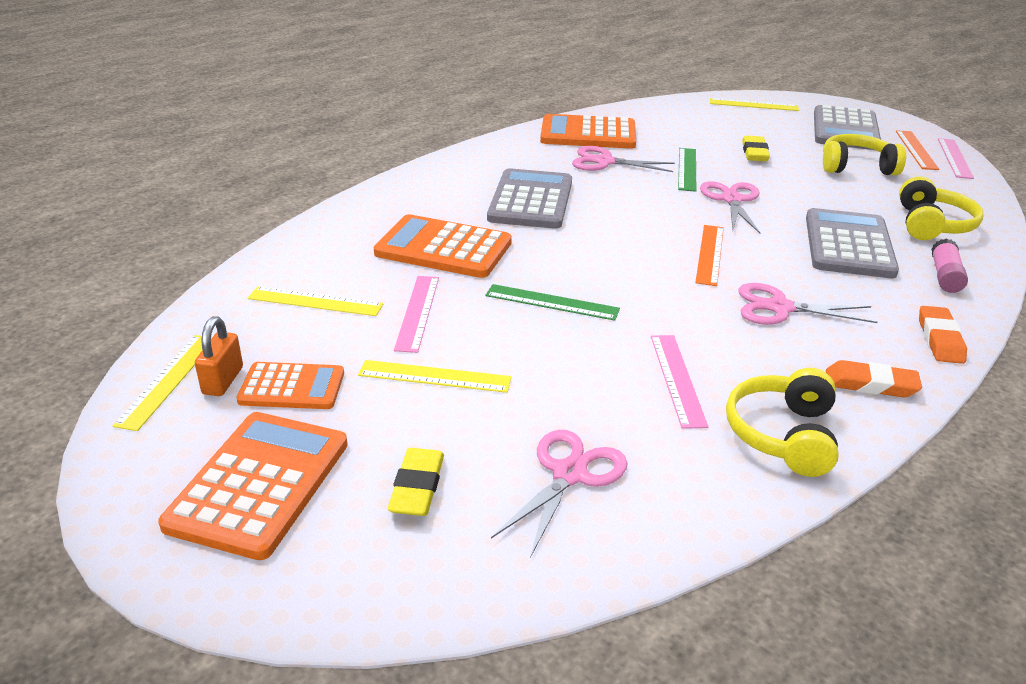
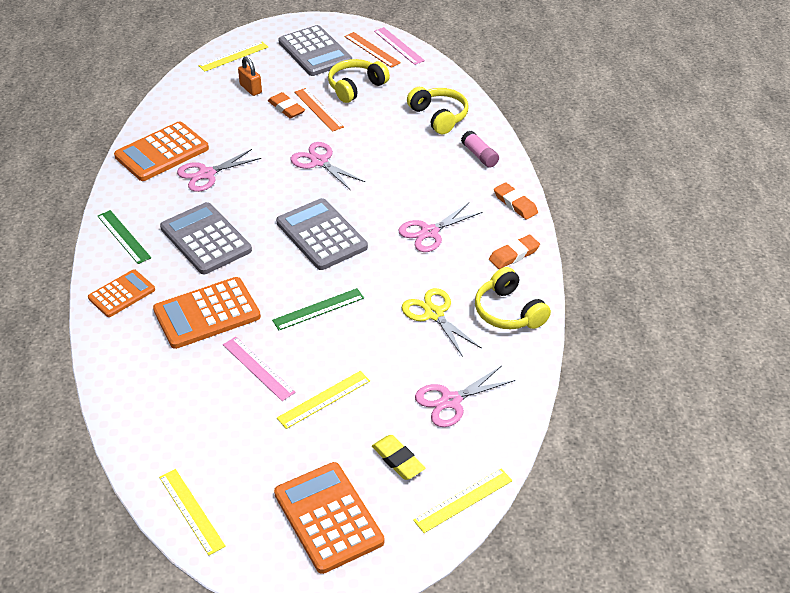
camera: 45 degrees left, 10 degrees up
(223, 381) = (221, 487): orange padlock -> orange padlock (250, 89)
(292, 387) = (263, 461): orange calculator -> orange calculator (122, 294)
(315, 301) = (190, 404): yellow ruler -> yellow ruler (463, 500)
(570, 474) = (450, 401): pink scissors -> pink scissors turned 105 degrees counterclockwise
(677, 379) = (434, 313): pink ruler -> yellow scissors
(687, 169) = (264, 149): green ruler -> green ruler (124, 236)
(710, 254) = (356, 216): orange ruler -> orange ruler (318, 109)
(754, 153) = (286, 108): yellow eraser -> orange eraser
(848, 245) = (415, 161): grey calculator -> grey calculator (321, 235)

